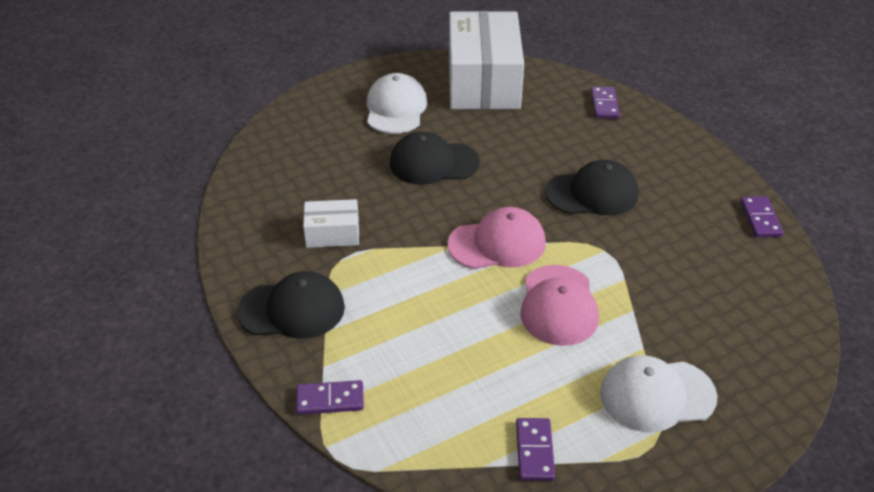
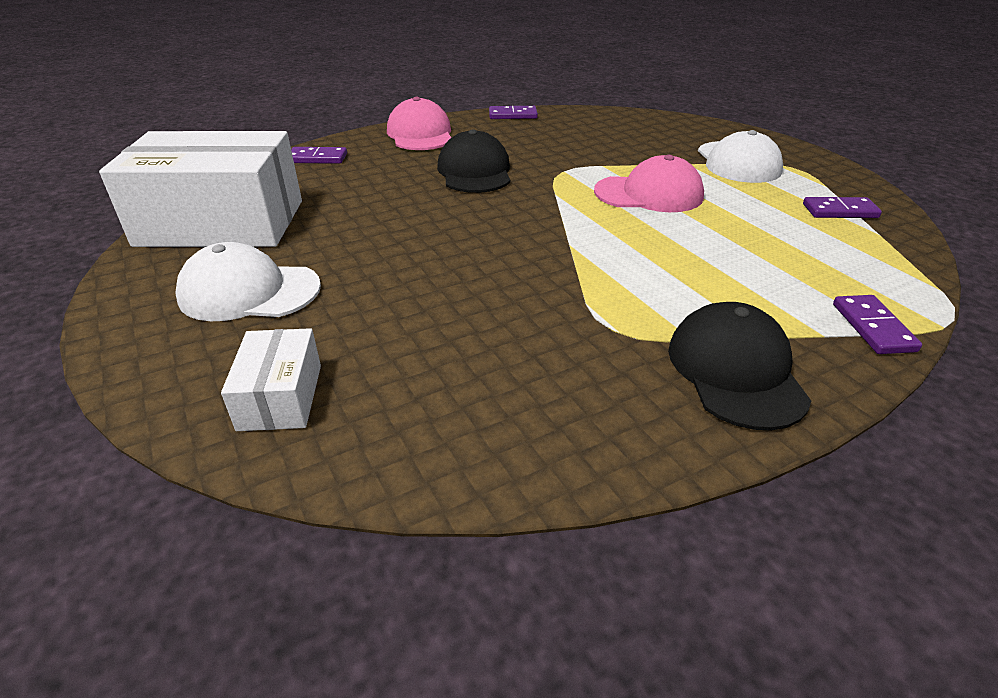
camera: 90 degrees left, 5 degrees down
(332, 234) = (560, 341): white box -> white box (281, 396)
(433, 163) = (401, 259): black cap -> none
(497, 243) = (562, 221): pink cap -> pink cap (420, 134)

